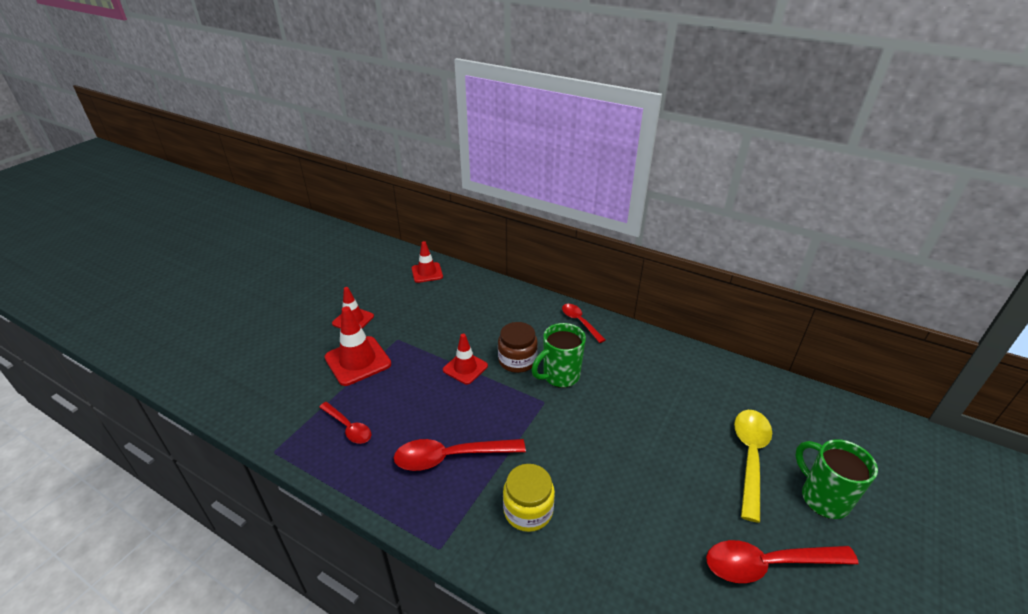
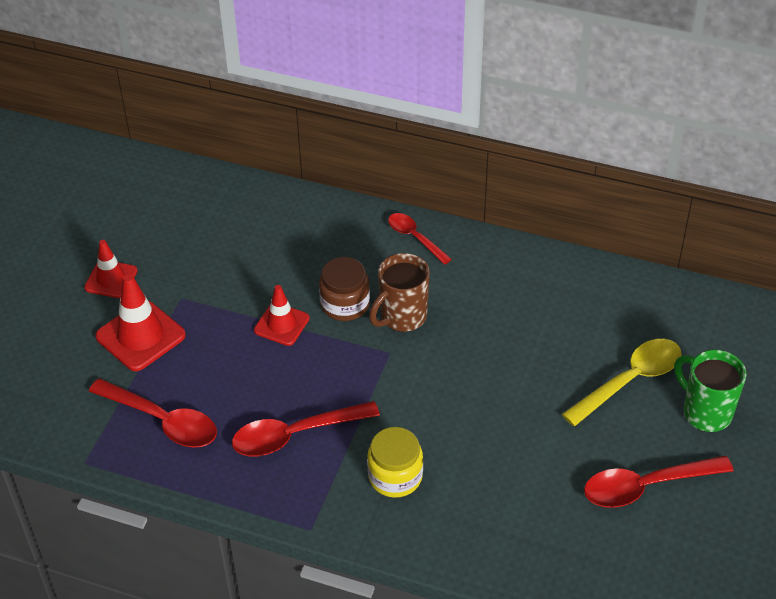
camera: 10 degrees left, 10 degrees up
(348, 427) = (163, 421): red spoon -> red spoon, size x1.62
(427, 273) = (187, 190): red traffic cone -> none
(560, 376) = (402, 317): green mug -> brown mug
(750, 457) = (630, 380): yellow spoon -> yellow spoon turned 45 degrees clockwise

